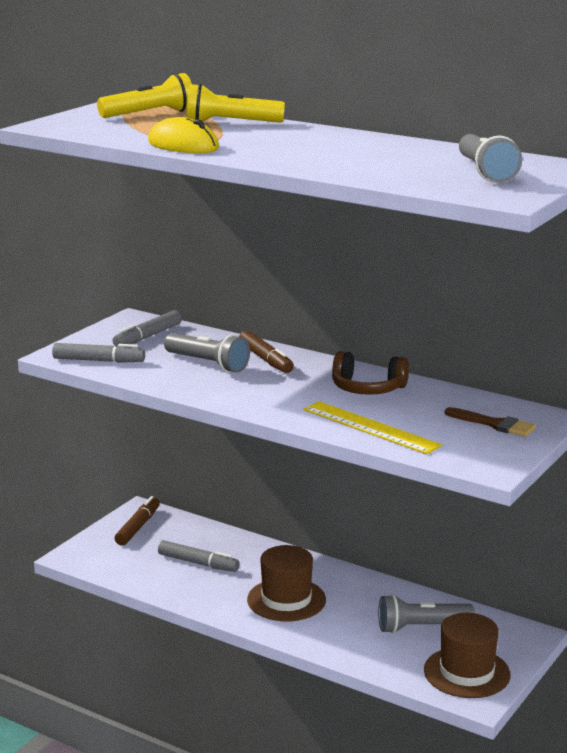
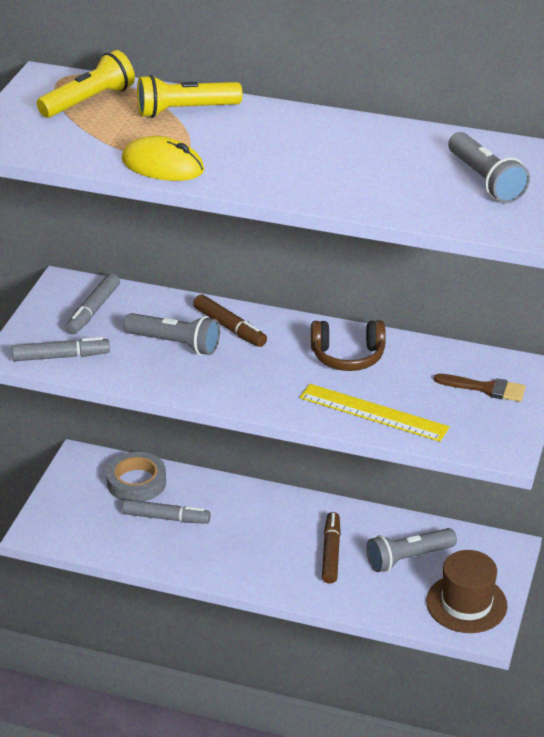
camera: 15 degrees left, 15 degrees up
(138, 527) = (86, 481): brown marker -> brown marker (331, 553)
(184, 534) = (136, 482): none -> grey tape
(286, 600) = (270, 548): brown hat -> none

